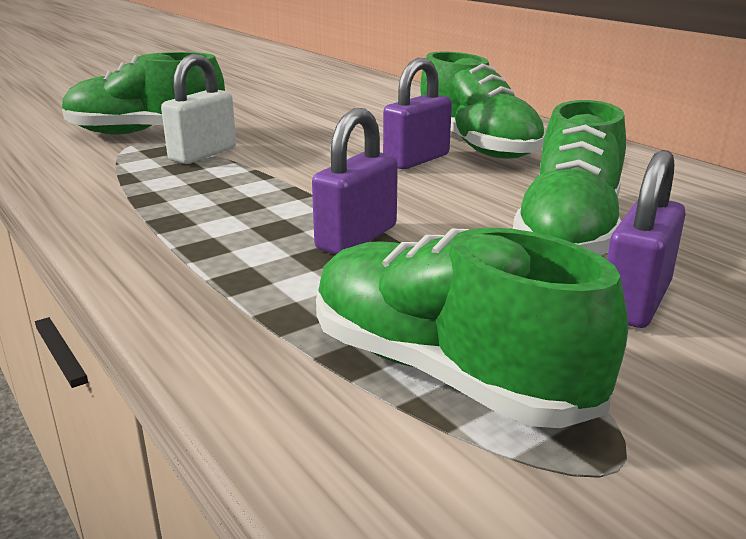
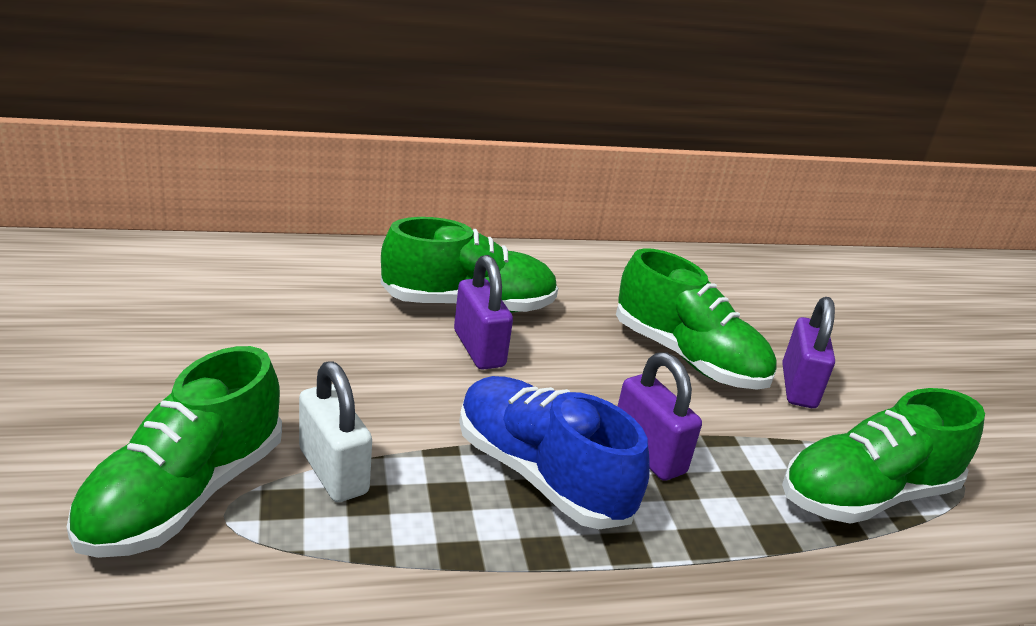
camera: 70 degrees left, 5 degrees up
(269, 205) = (540, 474): none -> blue shoe
(635, 301) = (798, 386): purple padlock -> purple padlock turned 45 degrees clockwise

